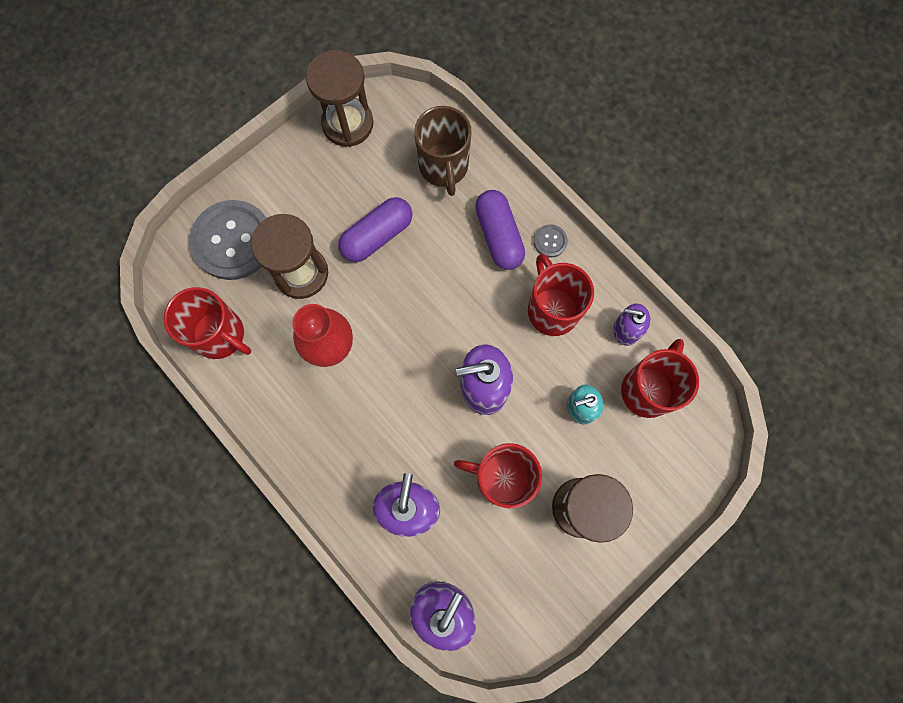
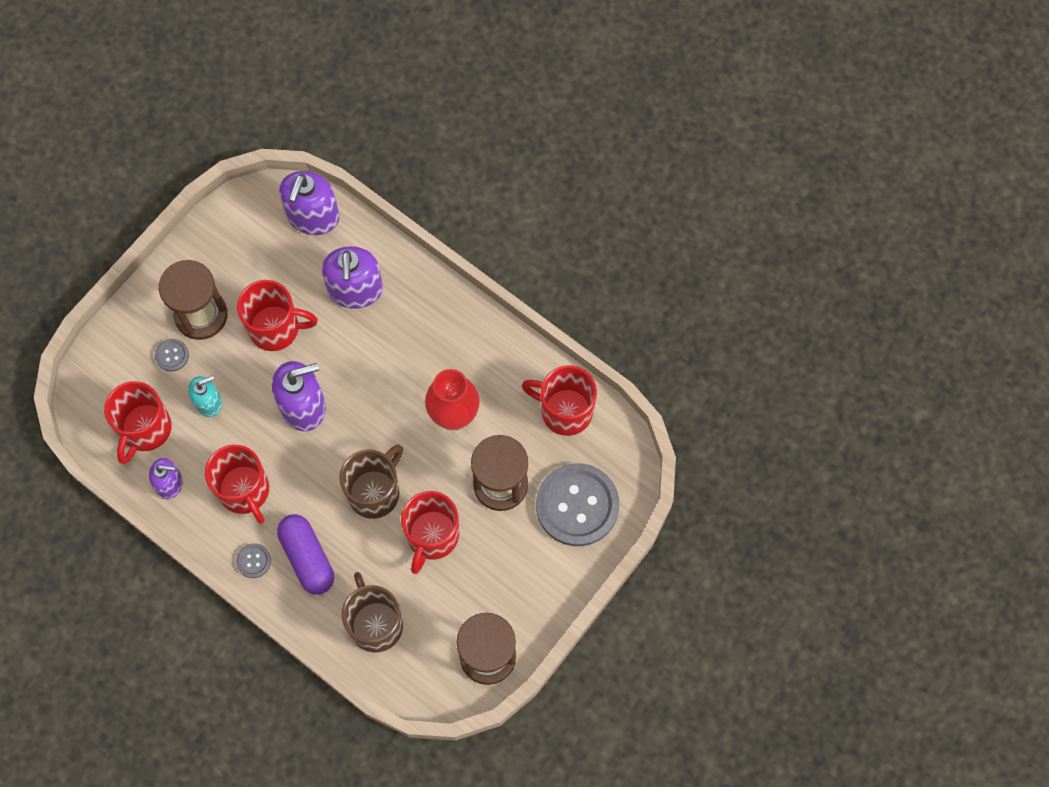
camera: 170 degrees right, 5 degrees down
(377, 236) = (432, 536): purple capsule -> red mug
(424, 286) = (375, 492): none -> brown mug
(615, 466) = (172, 355): none -> grey button

